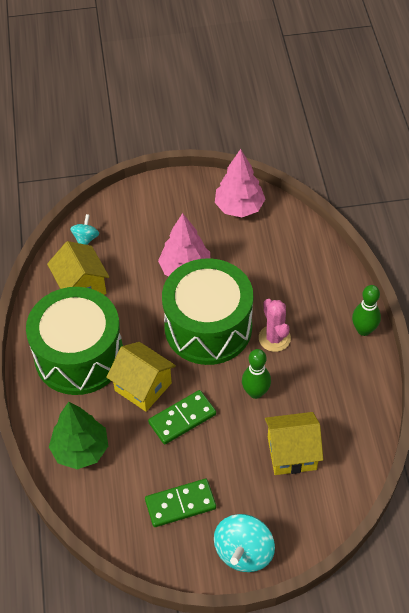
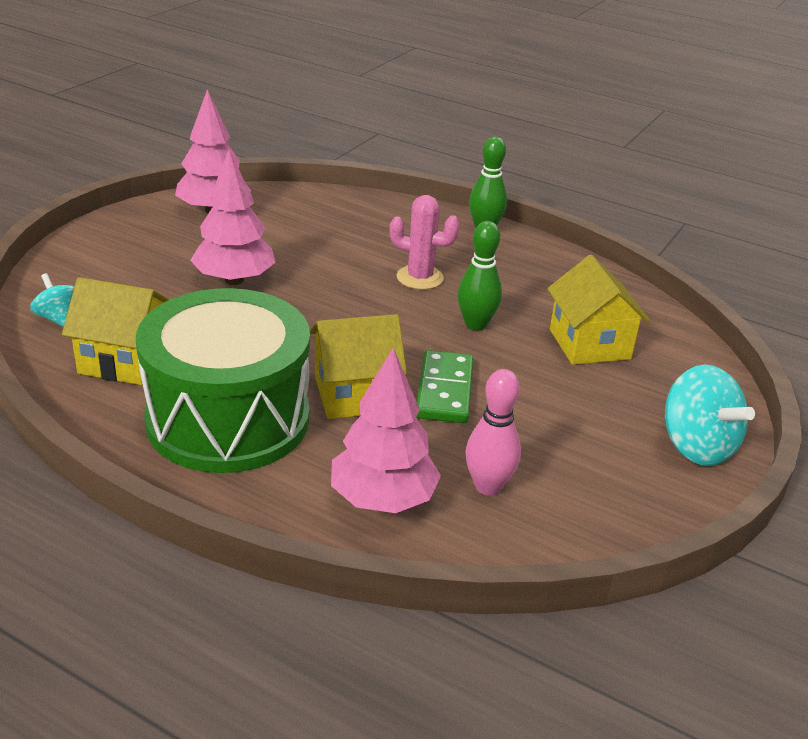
camera: 55 degrees left, 20 degrees down
(80, 450) = (382, 499): green tree -> pink tree
(126, 483) = (488, 486): none -> pink bowling pin
(180, 504) = (573, 458): green domino -> none
(208, 327) = (339, 307): green drum -> none
(292, 453) = (589, 344): yellow house -> yellow house turned 45 degrees counterclockwise

